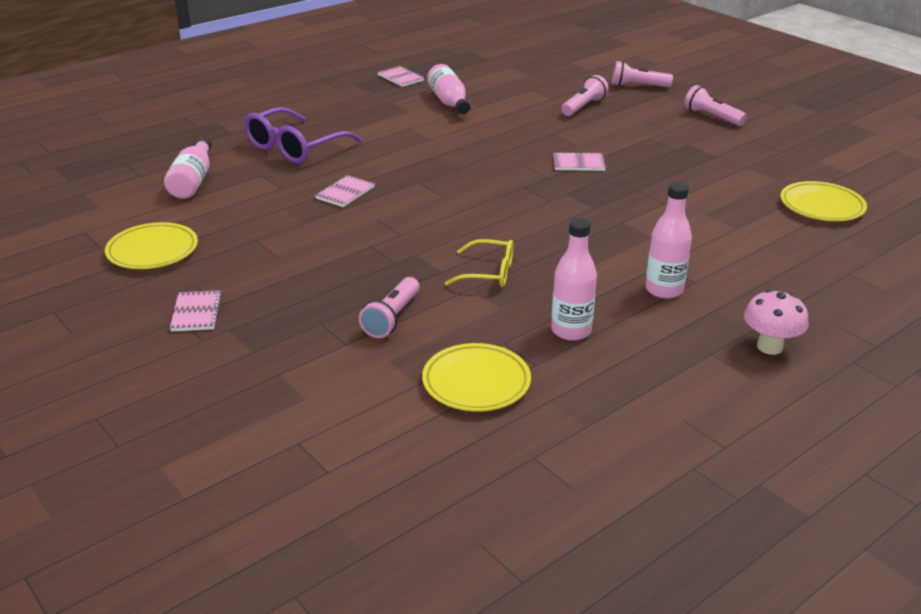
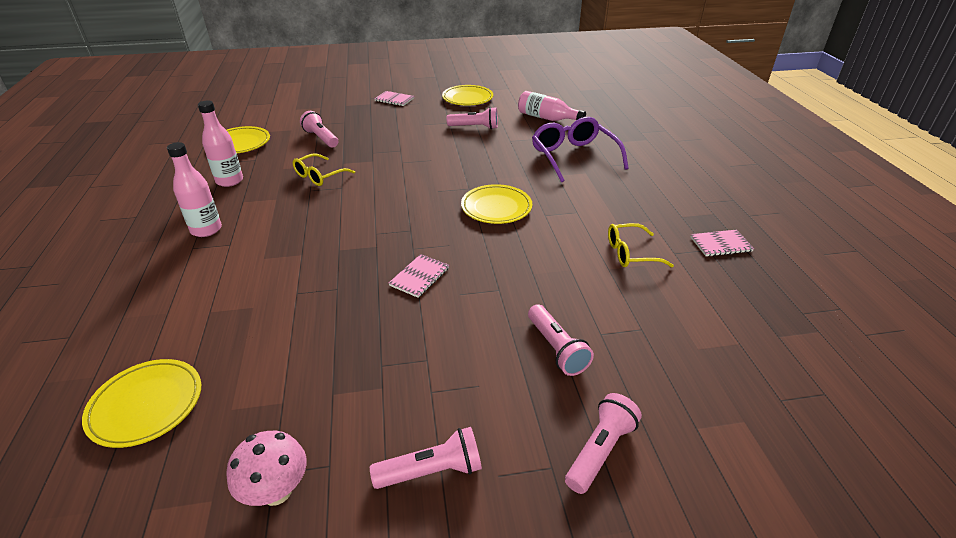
camera: 120 degrees right, 5 degrees up
(258, 218) = (475, 127): none -> pink flashlight
(345, 193) = (480, 158): pink notebook -> none
(441, 160) = (496, 208): none -> yellow plate
(449, 102) = (630, 253): pink bottle -> yellow glasses
(769, 347) = (99, 240): pink mushroom -> pink mushroom (276, 491)

